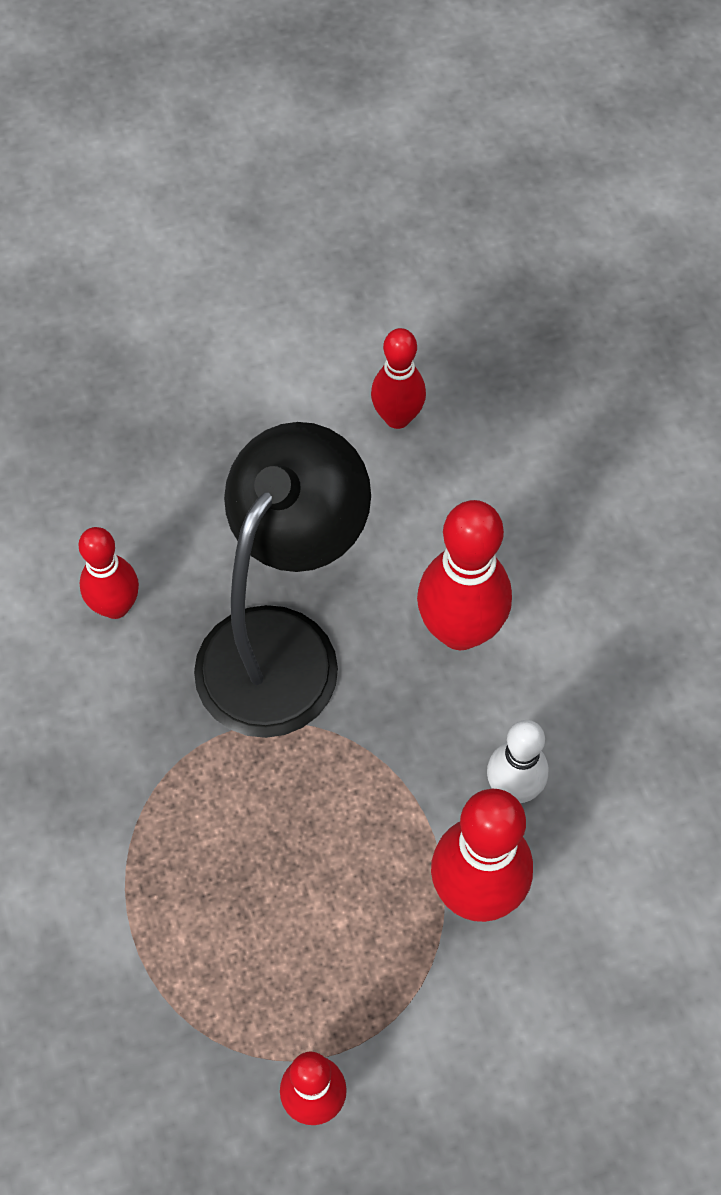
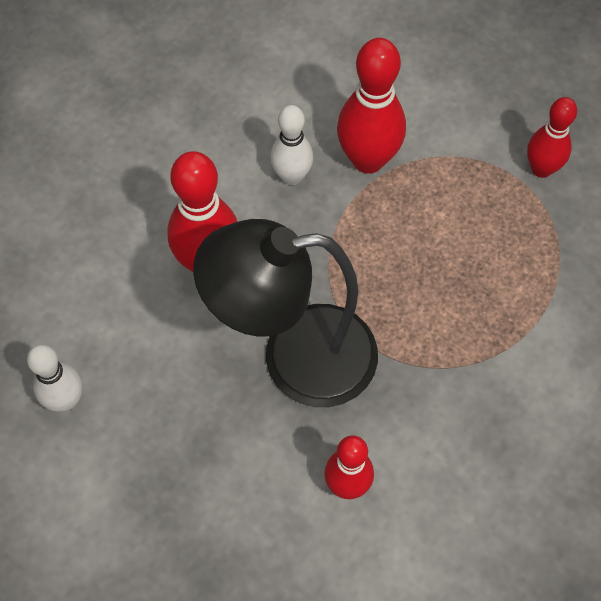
camera: 125 degrees left, 0 degrees up
(397, 417) = (66, 400): red bowling pin -> white bowling pin

